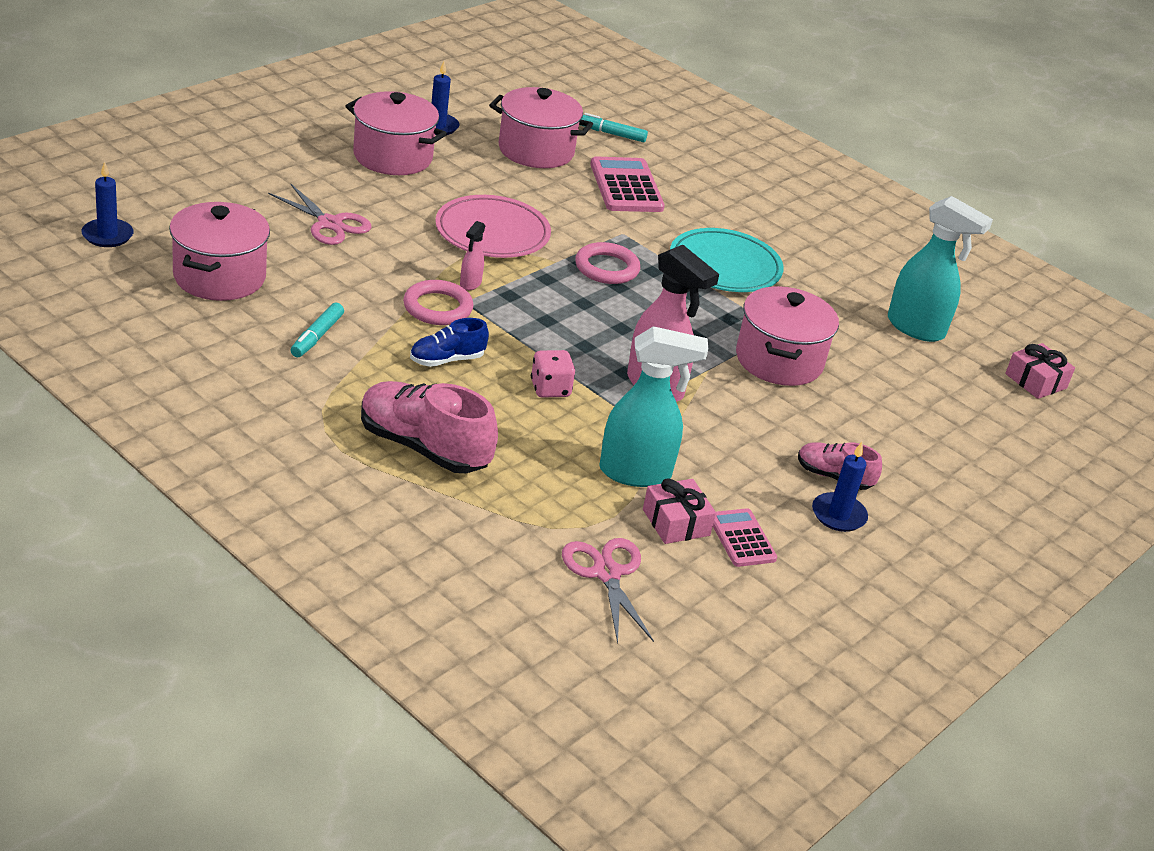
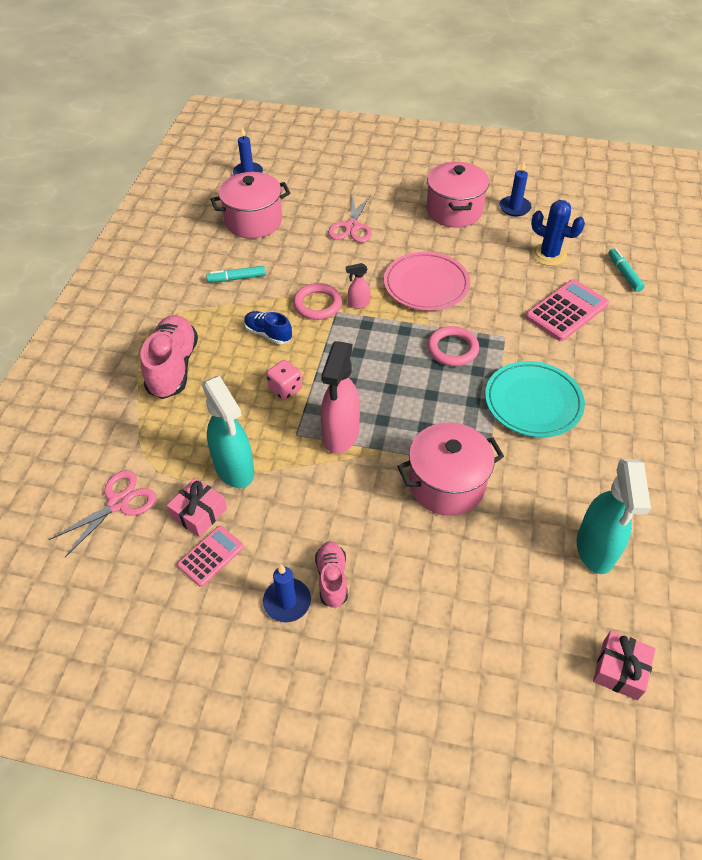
camera: 65 degrees right, 15 degrees up
(536, 150) = (549, 255): pink pot -> blue cactus

